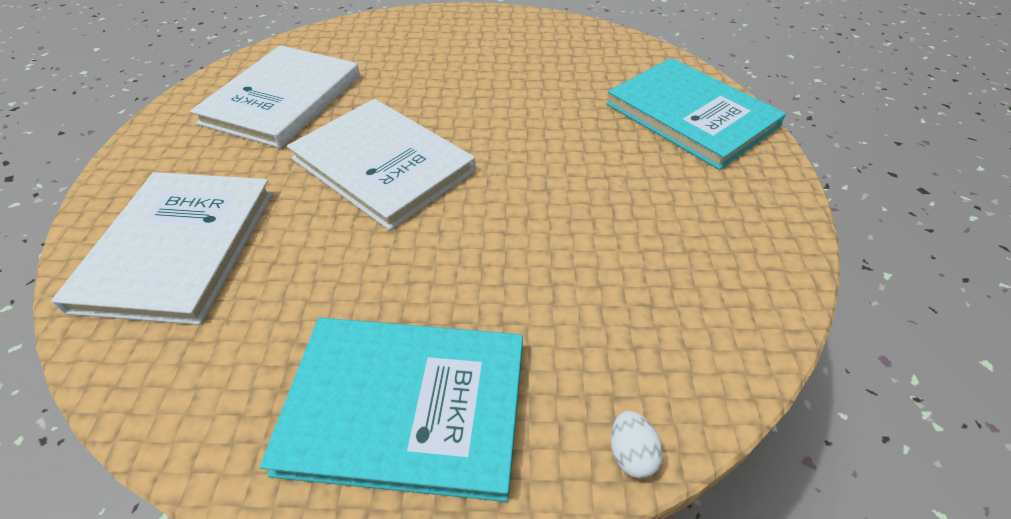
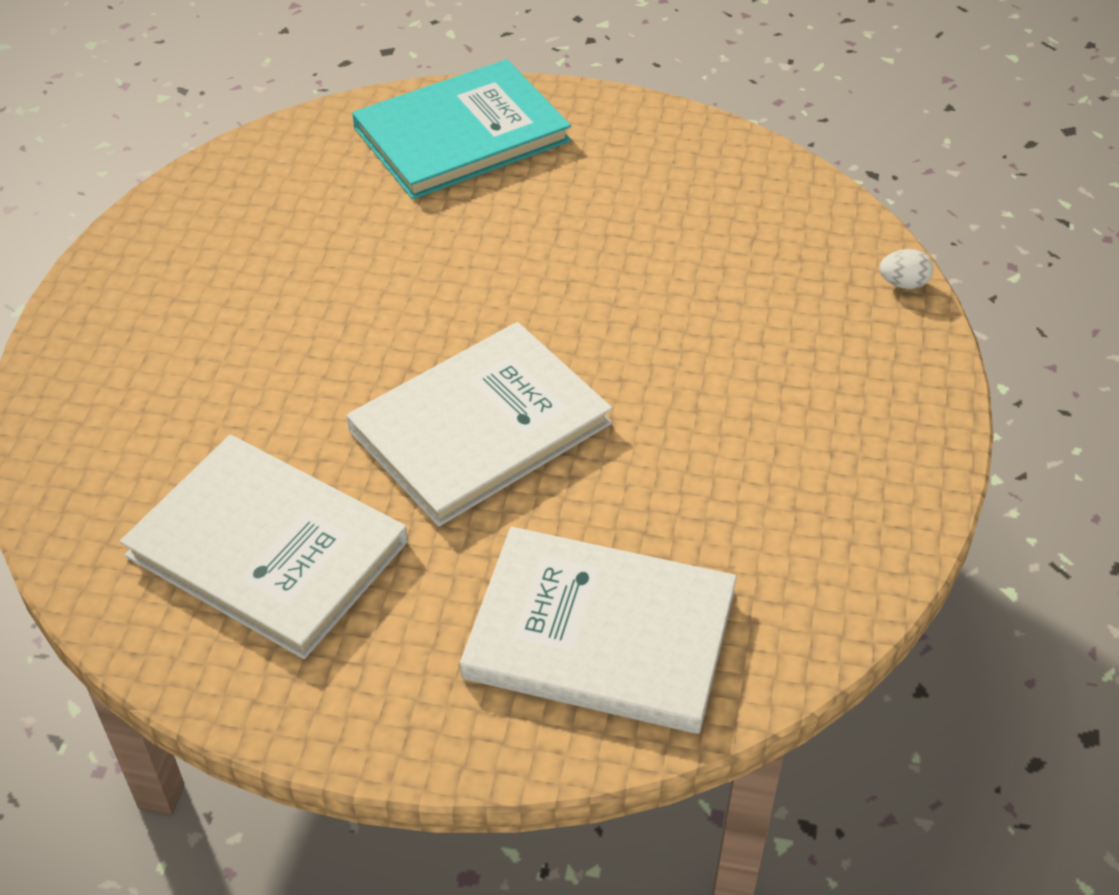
camera: 80 degrees left, 0 degrees up
(406, 406) = (850, 419): turquoise book -> none

